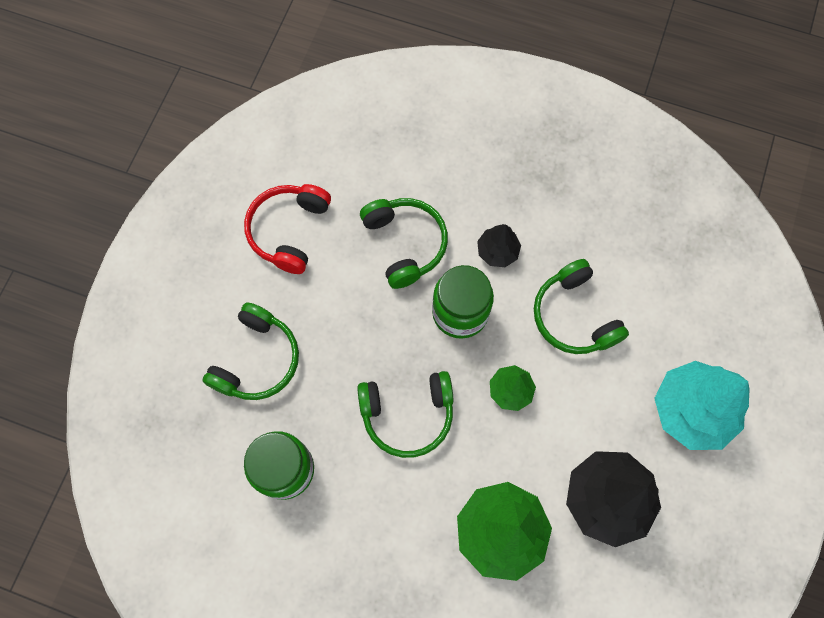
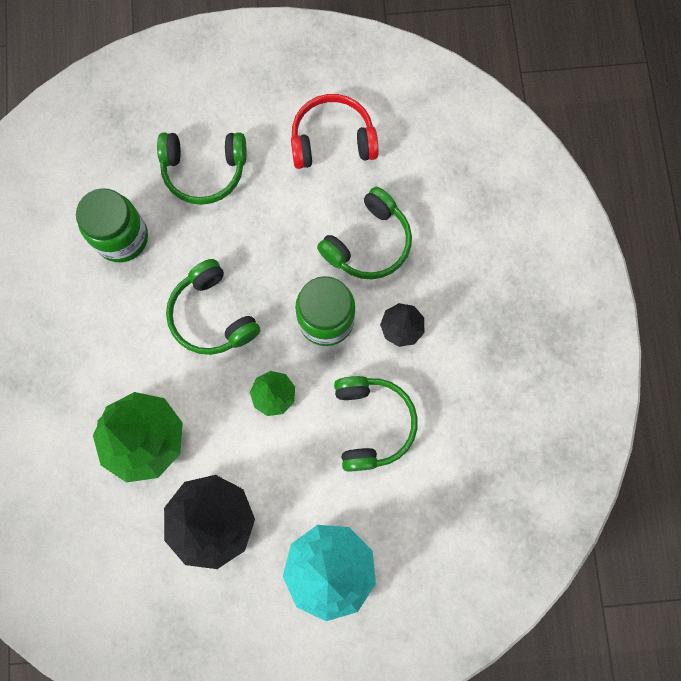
camera: 65 degrees right, 5 degrees up
(574, 316) = (371, 423): green headphones -> green headphones turned 135 degrees clockwise

